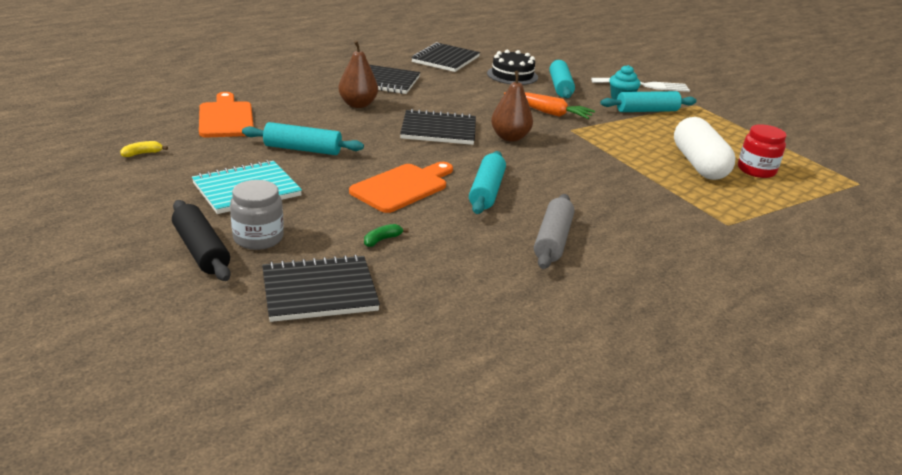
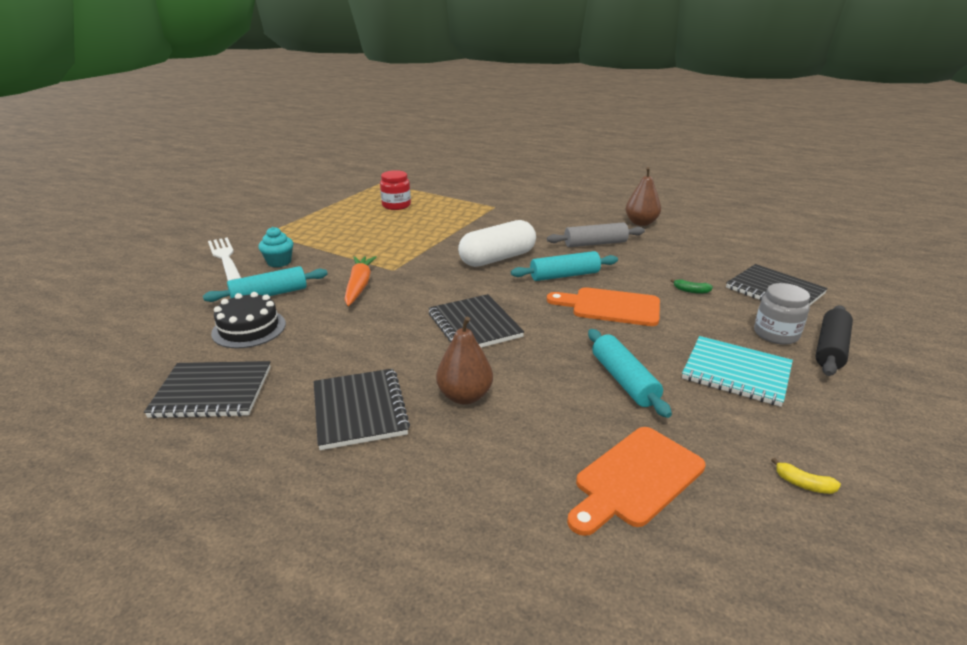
camera: 115 degrees left, 0 degrees up
(510, 137) = (447, 289): brown pear -> brown pear (641, 223)
(647, 111) = (305, 248): turquoise rolling pin -> none
(698, 164) = (409, 220): white capsule -> white capsule (497, 258)

